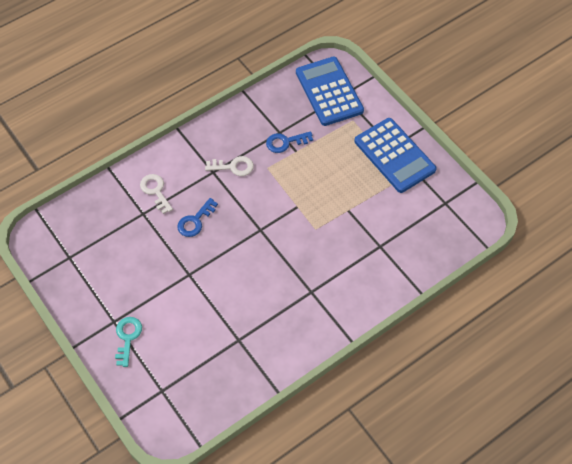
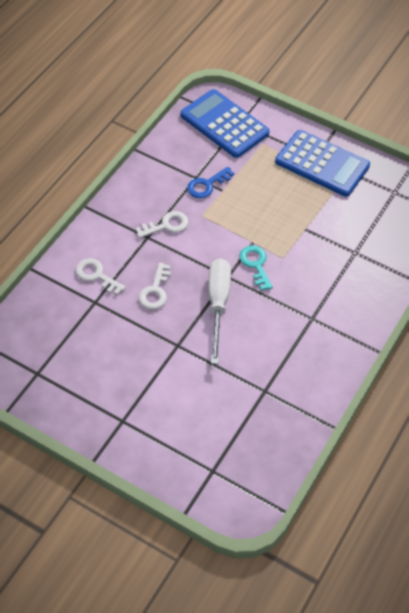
camera: 25 degrees left, 5 degrees down
(127, 337) = (146, 431): turquoise key -> turquoise key (255, 265)
(195, 221) = (155, 291): blue key -> white key
(239, 251) = (218, 305): none -> white screwdriver

